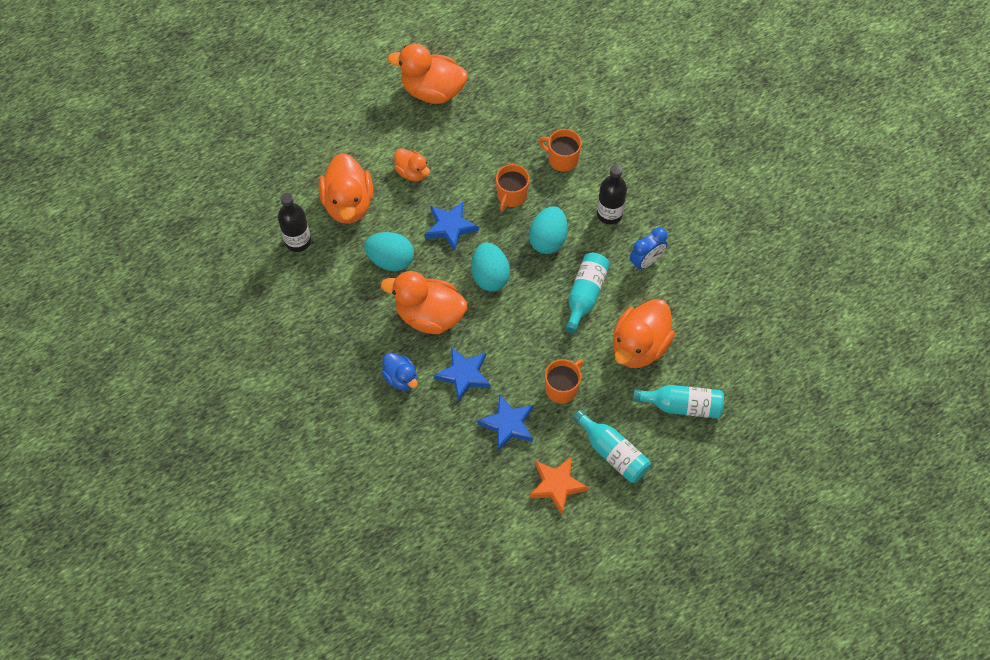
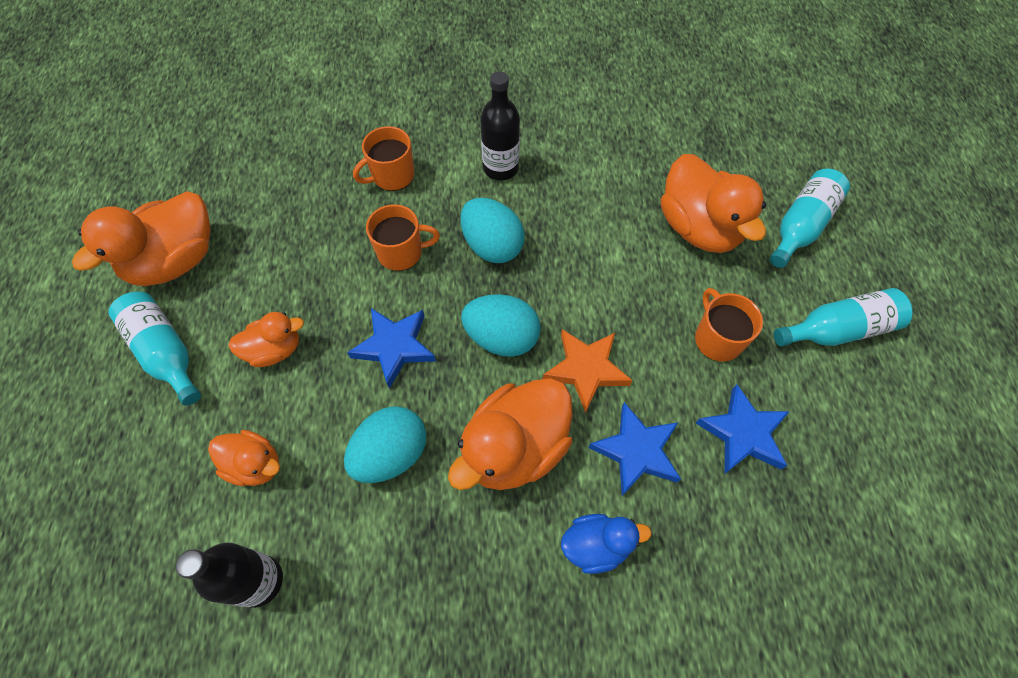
camera: 60 degrees left, 0 degrees up
(348, 204) = (255, 464): orange duck -> orange duck, size x0.56
(511, 196) = (401, 252): orange mug -> orange mug turned 60 degrees counterclockwise
(557, 485) = (863, 420): orange star -> orange star (586, 370)
(585, 295) = (596, 246): turquoise bottle -> turquoise bottle (165, 352)
(646, 261) = (587, 166): blue clock -> none

